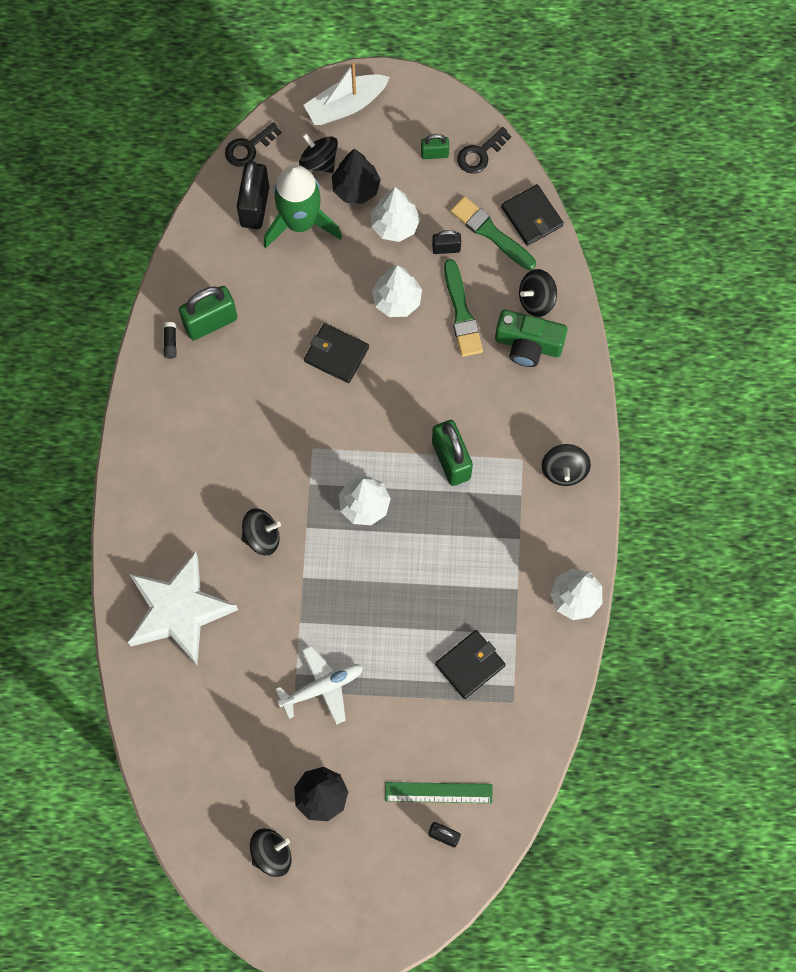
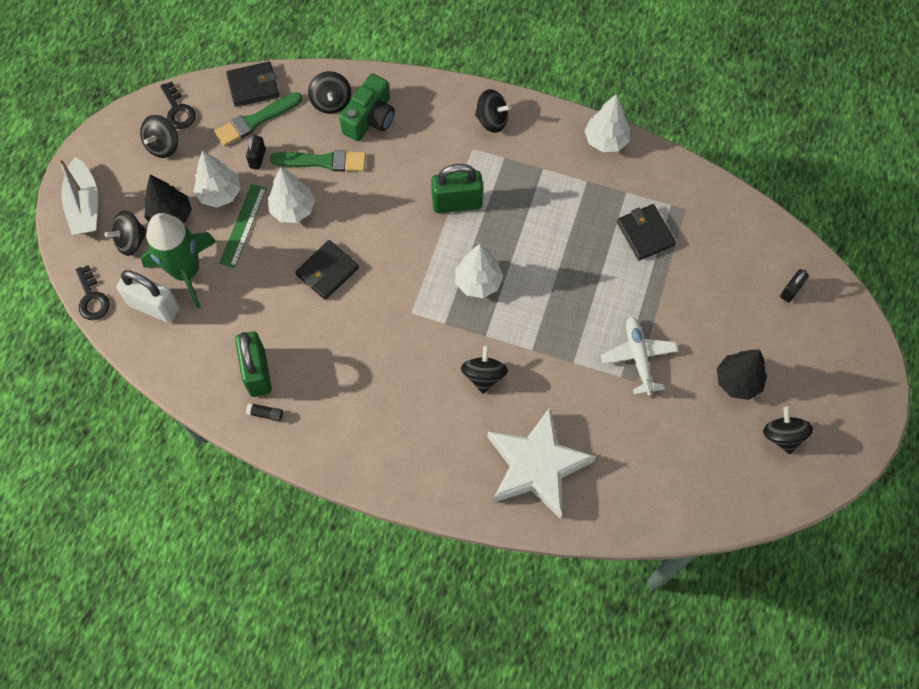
camera: 75 degrees left, 5 degrees down
(255, 206) = (154, 306): black padlock -> white padlock
(434, 154) = (163, 145): green padlock -> black spinning top
(438, 792) = (752, 286): green ruler -> green ruler (243, 225)

